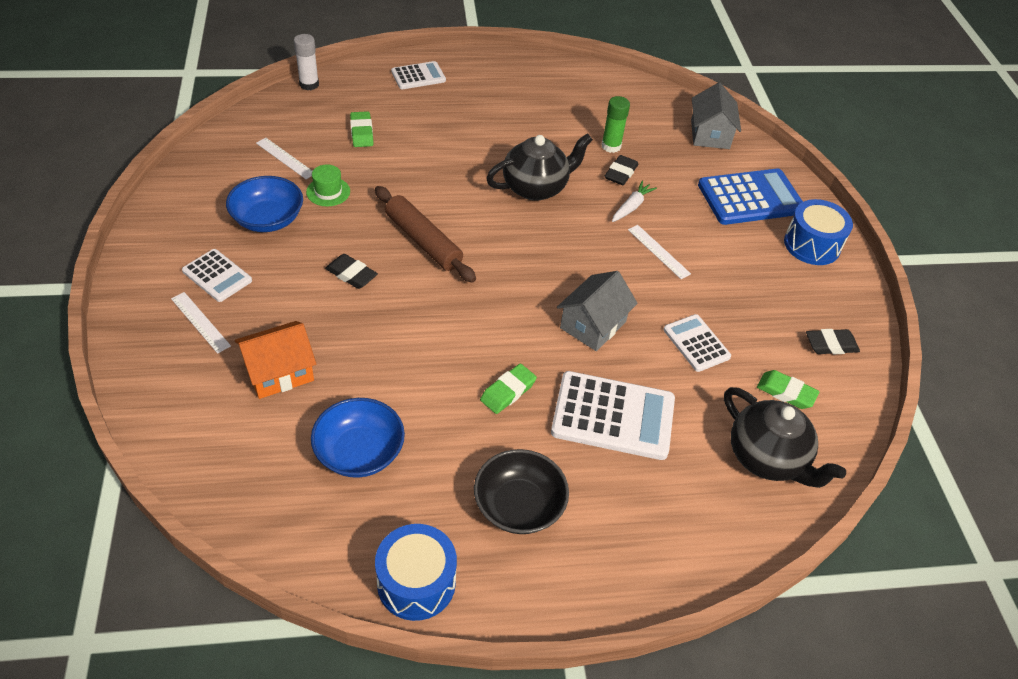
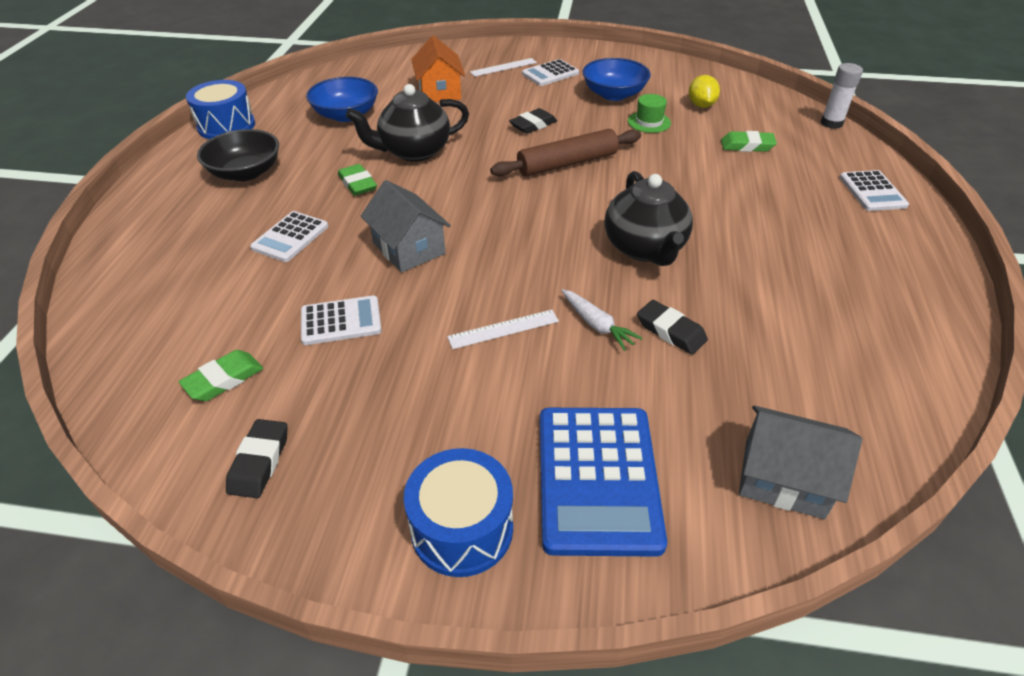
camera: 110 degrees right, 5 degrees down
(285, 158) = (701, 105): white ruler -> yellow lemon
(611, 146) = (736, 335): green glue stick -> none
(613, 416) = (290, 237): white calculator -> white calculator, size x0.57
(767, 458) = (161, 331): black teapot -> black teapot (414, 151)

